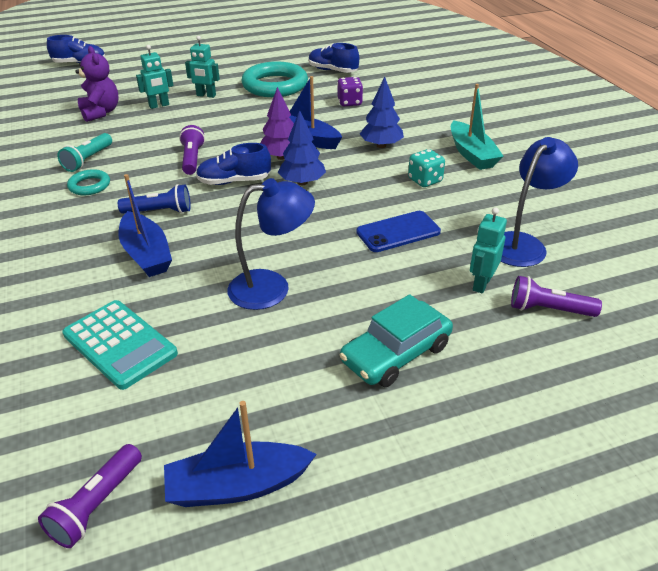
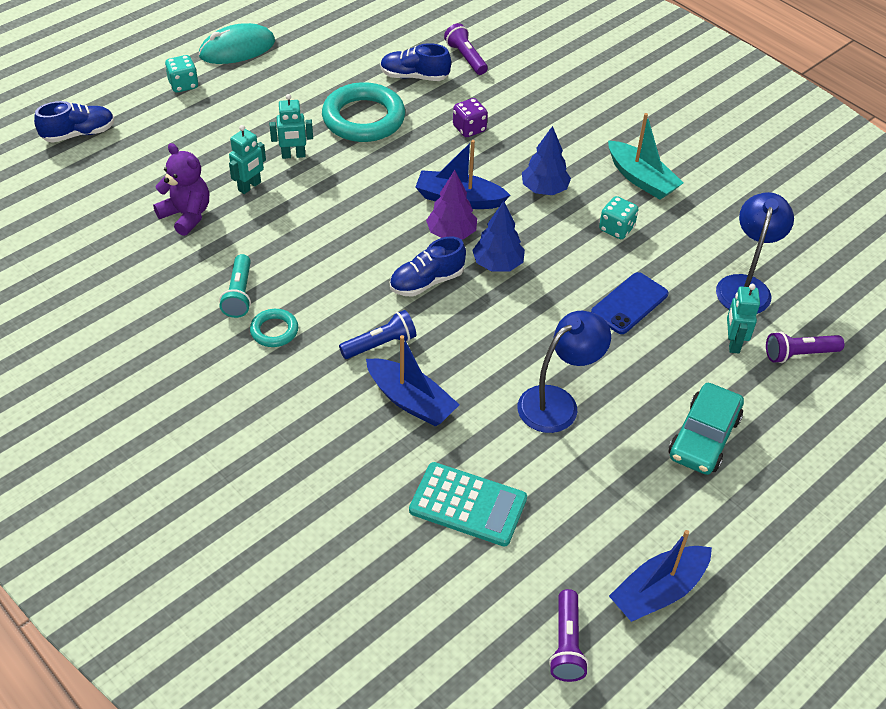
camera: 25 degrees left, 10 degrees up
(170, 52) = (183, 85): none -> turquoise dice
(192, 159) = (357, 262): purple flashlight -> purple flashlight (466, 58)
(222, 41) = (237, 49): none -> turquoise mouse

